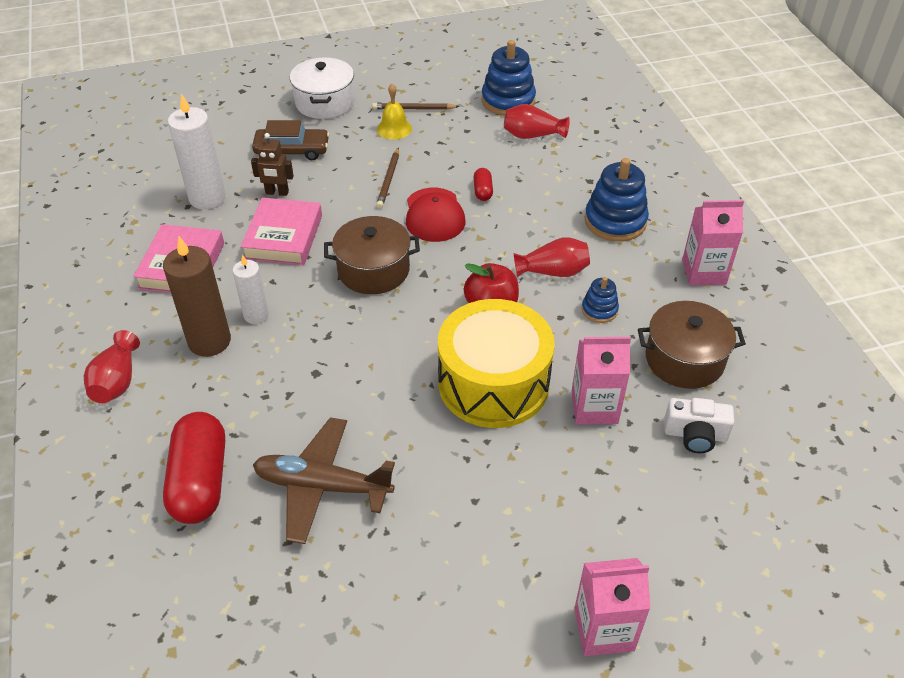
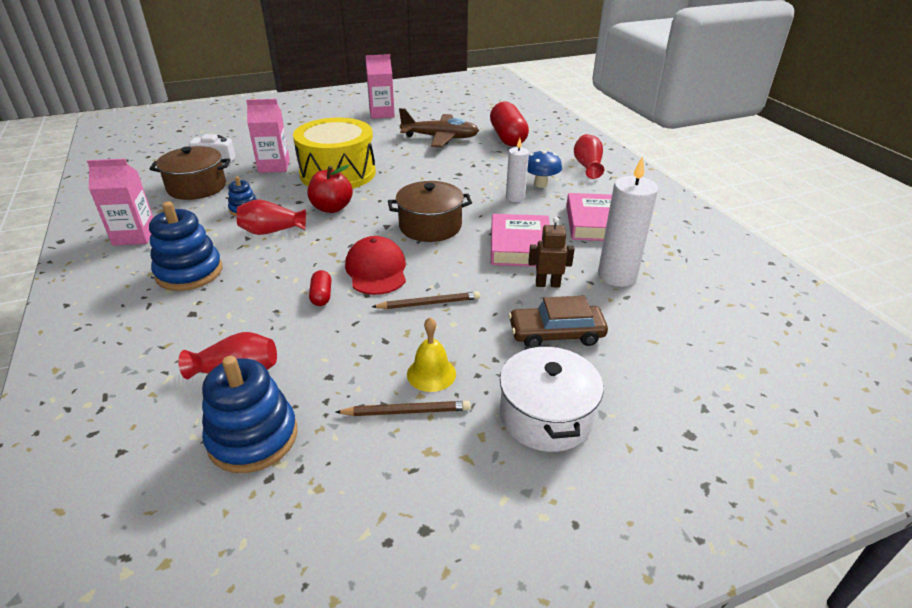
camera: 175 degrees right, 10 degrees down
(209, 341) = (540, 184): brown candle -> blue mushroom
(388, 180) = (428, 303): brown pencil -> brown pencil turned 75 degrees clockwise
(604, 629) = (302, 111): pink carton -> pink carton (382, 114)

